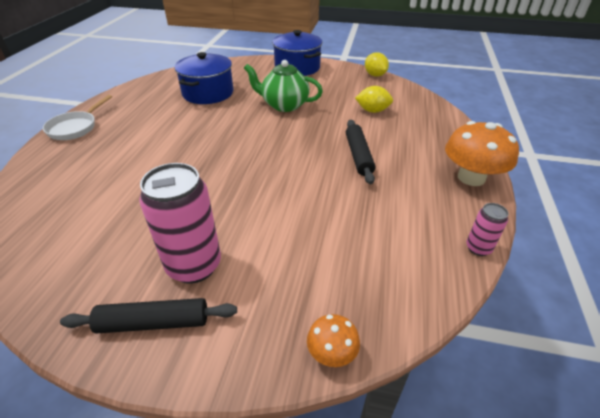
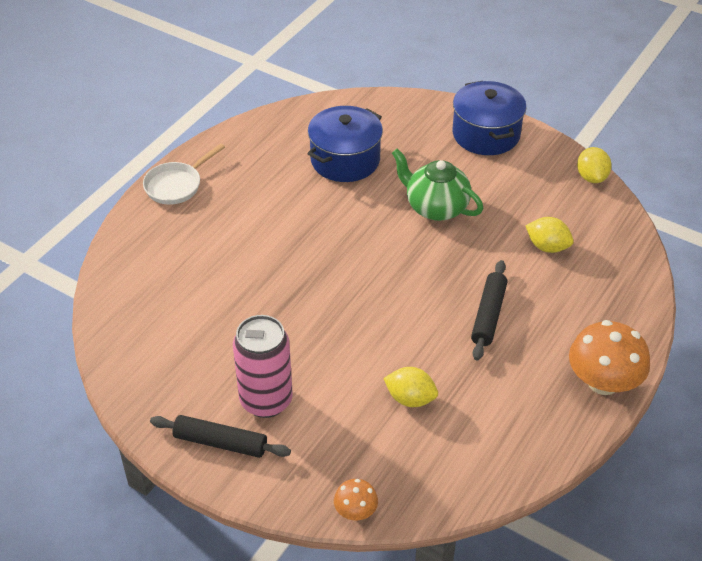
camera: 20 degrees right, 5 degrees up
(331, 228) = (410, 398): none -> yellow lemon
(478, 248) = (547, 464): pink can -> none

